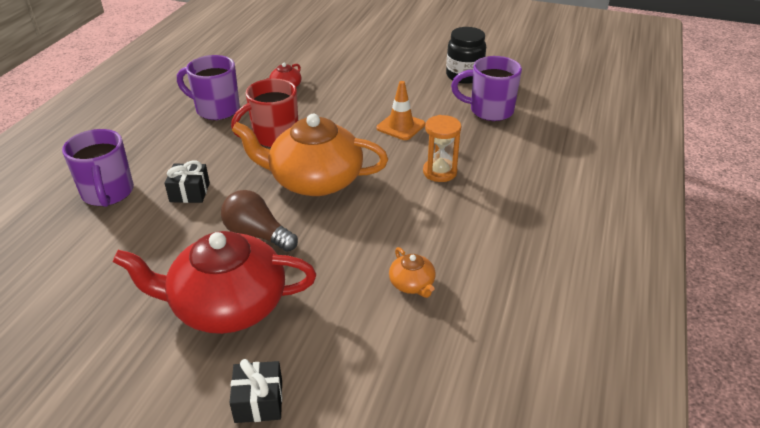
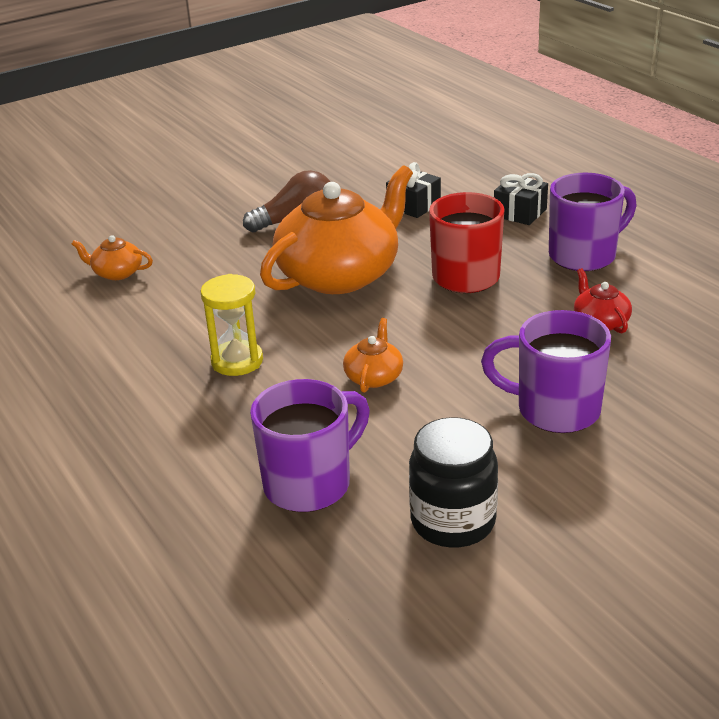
camera: 130 degrees right, 5 degrees down
(108, 194) = (465, 170): purple mug -> purple mug (555, 410)
(227, 305) = (231, 191): red teapot -> none
(259, 401) = (126, 182): black gift -> black gift (520, 213)
(400, 126) = (374, 377): orange traffic cone -> orange teapot
(440, 172) = (237, 361): orange hourglass -> yellow hourglass

